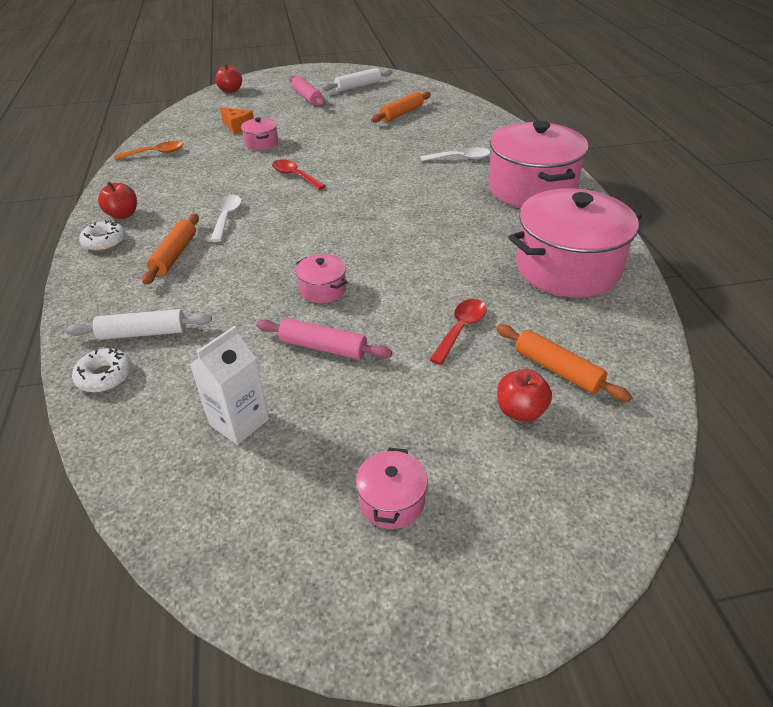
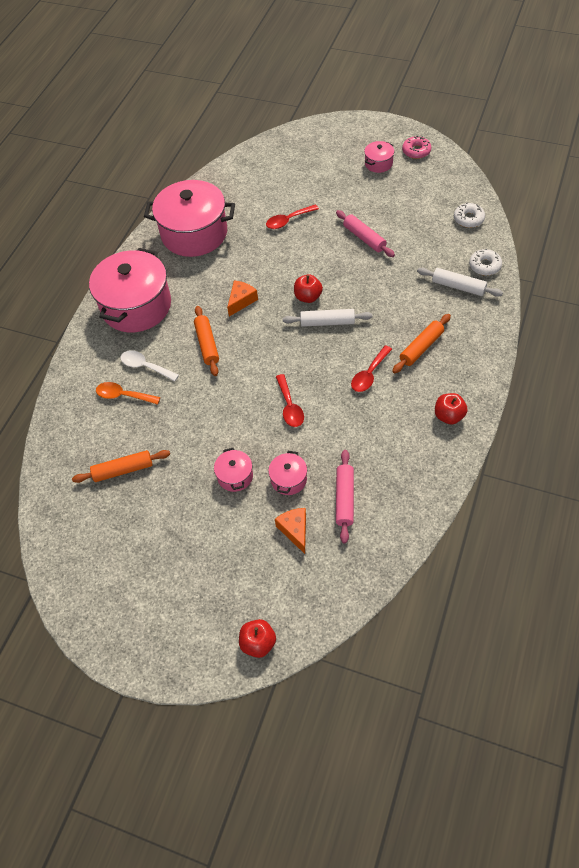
camera: 145 degrees left, 15 degrees up
(104, 242) = (469, 386): white donut -> white donut (468, 219)
(155, 153) = (397, 513): orange spoon -> orange spoon (123, 395)
(226, 217) = (369, 374): white spoon -> red spoon
(239, 422) = (424, 216): white carton -> none
(307, 97) = (184, 566): pink rolling pin -> pink rolling pin (344, 499)
(323, 289) = (341, 276): pink pot -> pink pot (235, 476)
(327, 576) = (416, 151): none -> pink donut
(358, 86) = (112, 565): white rolling pin -> white rolling pin (327, 322)
(425, 227) = (241, 301): none -> orange cheese
(520, 411) = (299, 174): red apple -> red apple (308, 297)
(557, 370) = (265, 184): orange rolling pin -> orange rolling pin (207, 344)

